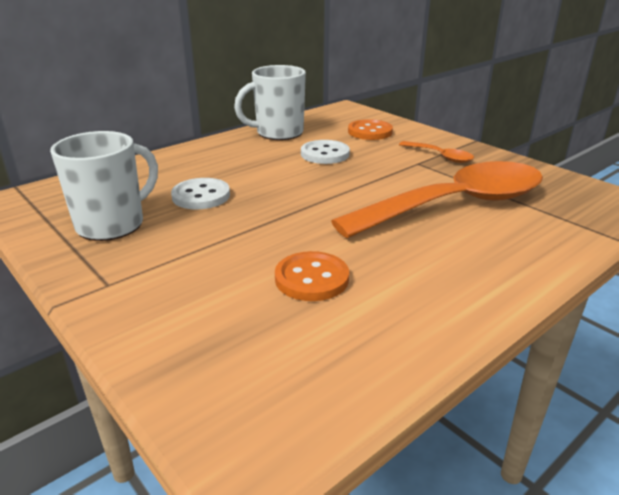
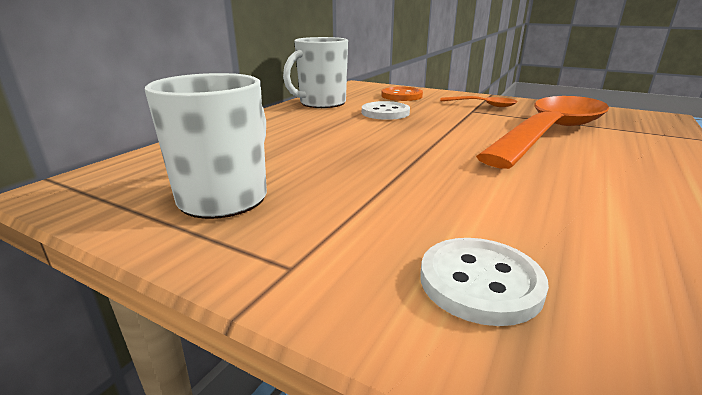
camera: 20 degrees left, 5 degrees down
(201, 196) = (305, 156): white button -> white button (480, 282)
(311, 278) = (527, 211): orange button -> none

